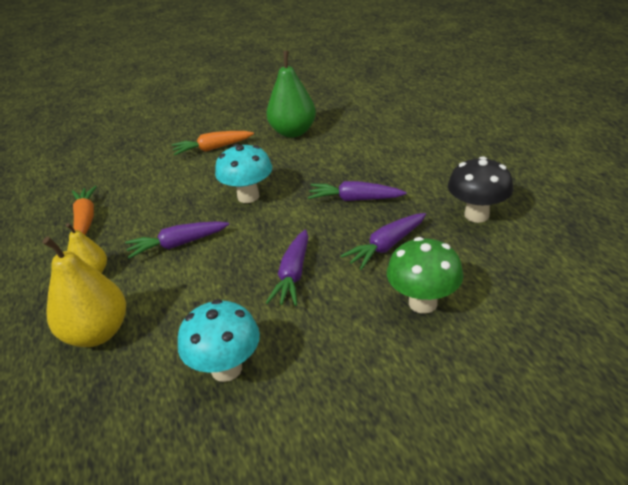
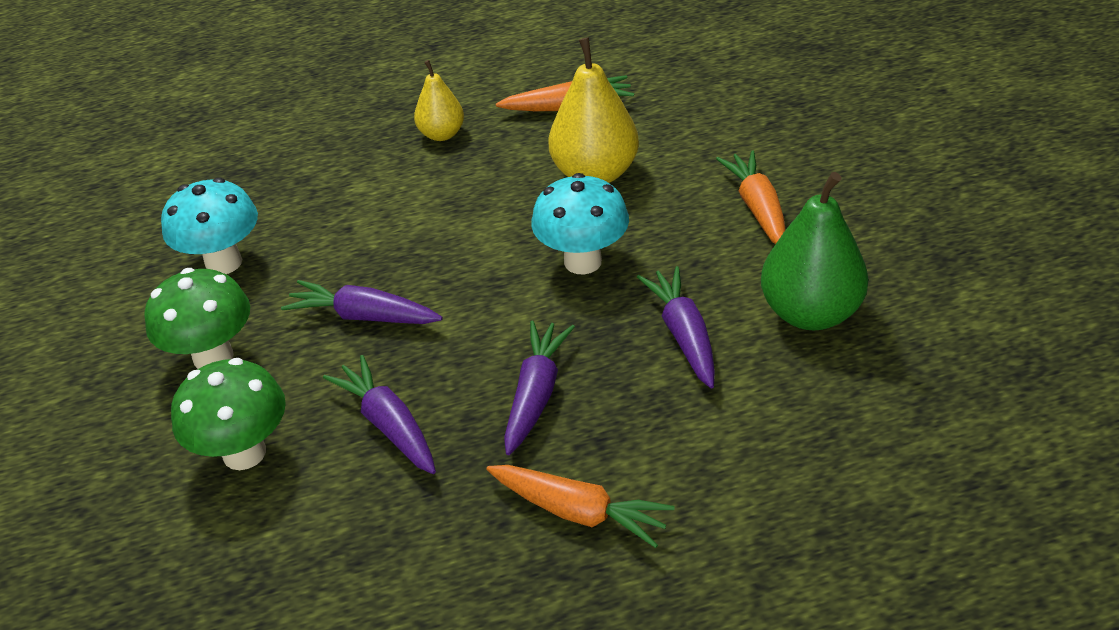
camera: 95 degrees right, 5 degrees up
(97, 333) = (330, 157): yellow pear -> yellow pear (595, 174)
(178, 244) = (477, 199): purple carrot -> purple carrot (683, 335)
(337, 344) = (213, 357): none -> green mushroom
(428, 178) = (579, 512): none -> orange carrot
(476, 215) = (431, 566): black mushroom -> none

